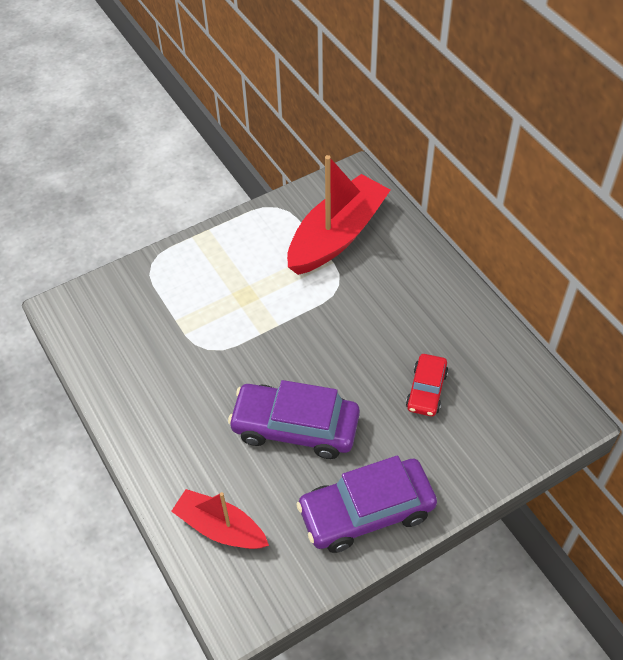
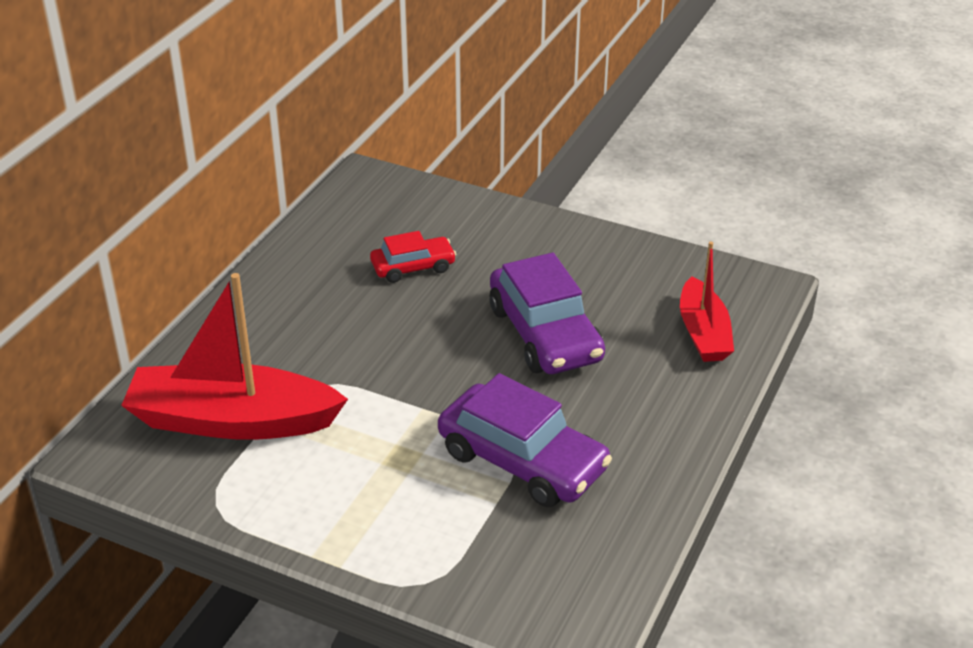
camera: 125 degrees left, 15 degrees down
(366, 512) = (586, 254): purple car -> purple car (522, 460)

